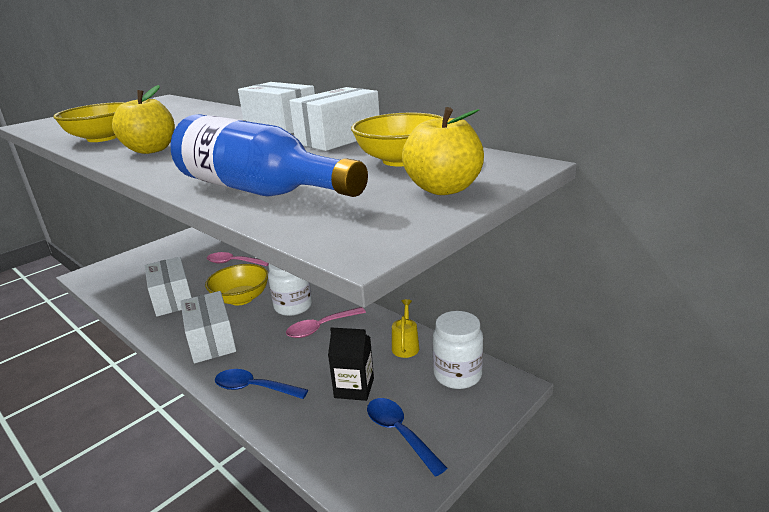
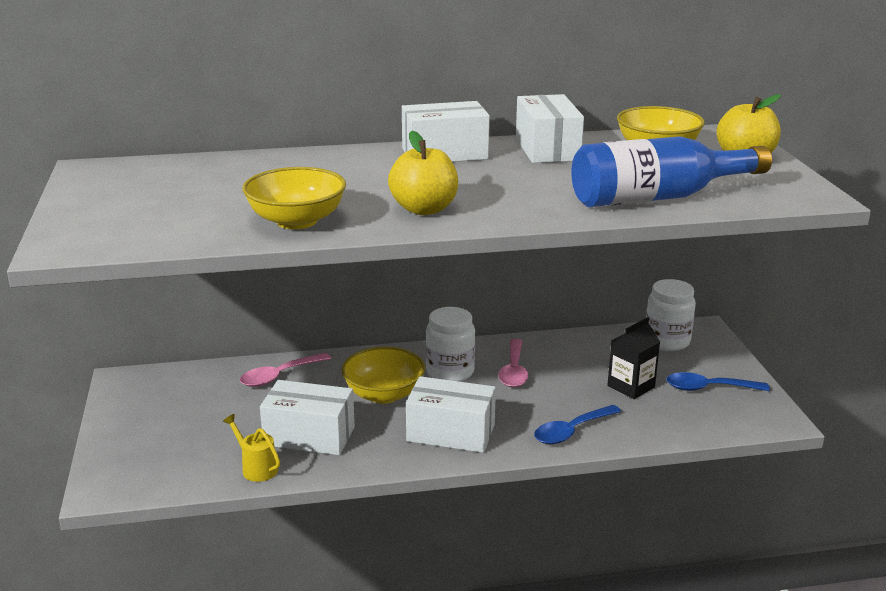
camera: 55 degrees left, 0 degrees up
(405, 345) = (599, 345): yellow watering can -> yellow watering can (256, 468)

